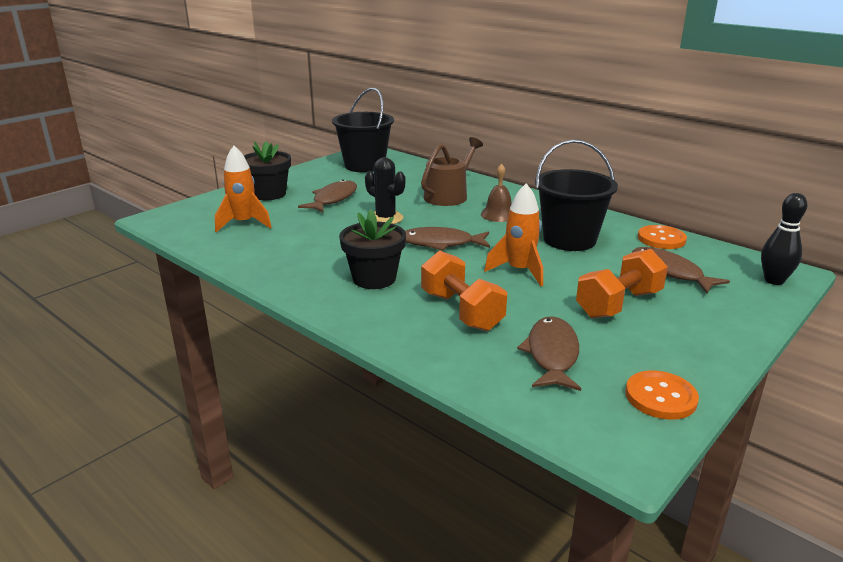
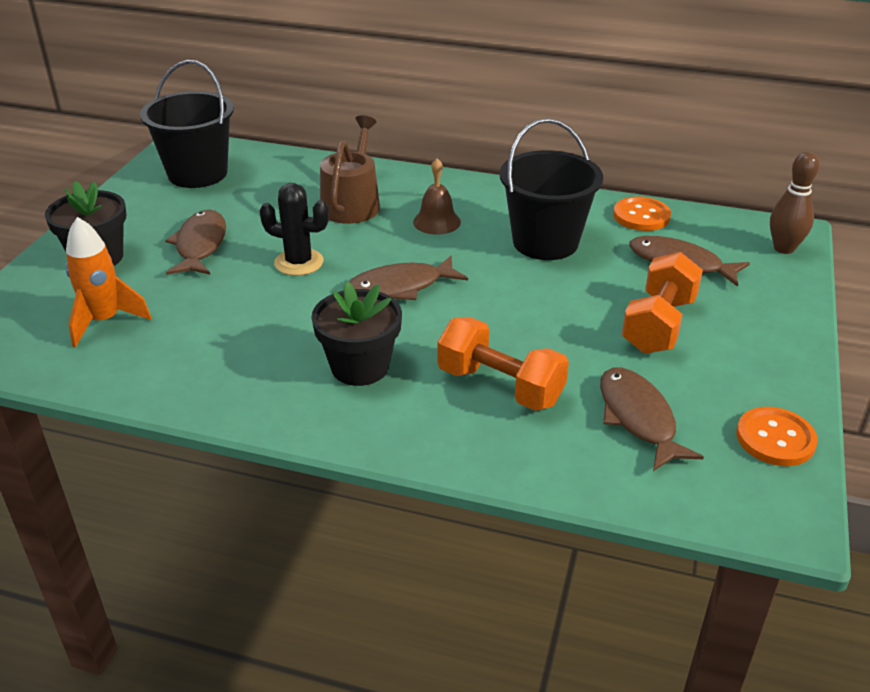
camera: 25 degrees left, 10 degrees up
(519, 271) = (522, 306): orange rocket -> none
(774, 280) = (784, 248): black bowling pin -> brown bowling pin

